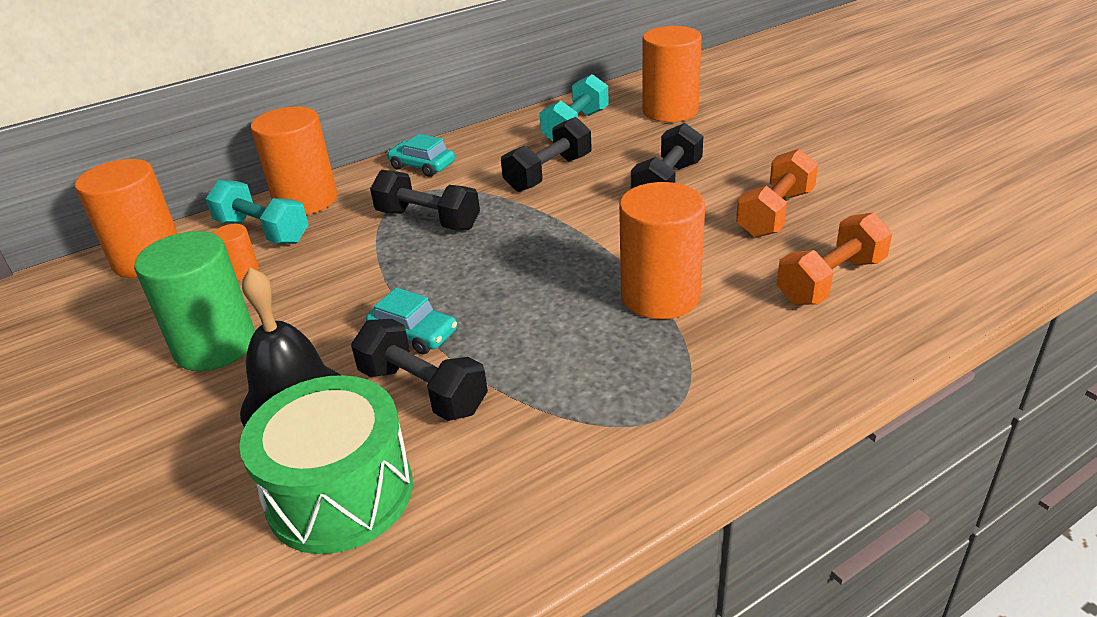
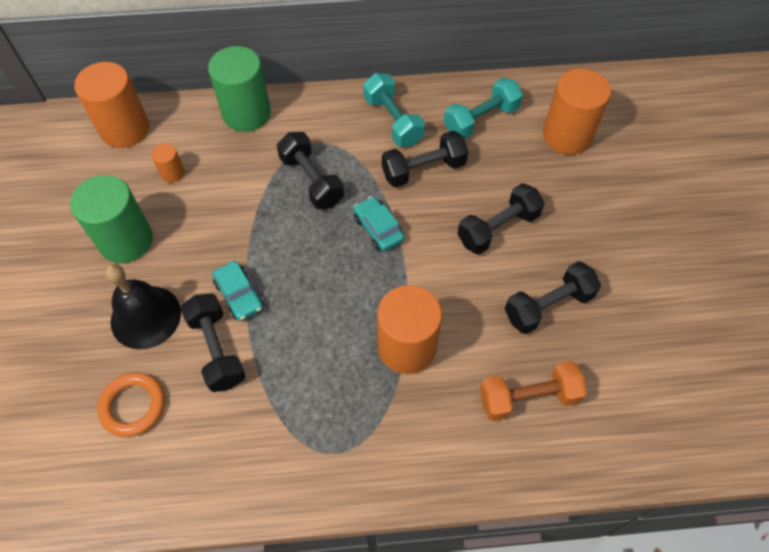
camera: 25 degrees right, 25 degrees up
(263, 231) = (204, 135): turquoise dumbbell -> turquoise dumbbell (393, 121)
(306, 200) = (246, 114): orange cylinder -> green cylinder
(340, 493) = (133, 406): green drum -> orange ring
(422, 166) = (343, 112): turquoise car -> turquoise car (378, 228)
(775, 213) = (548, 306): orange dumbbell -> black dumbbell

